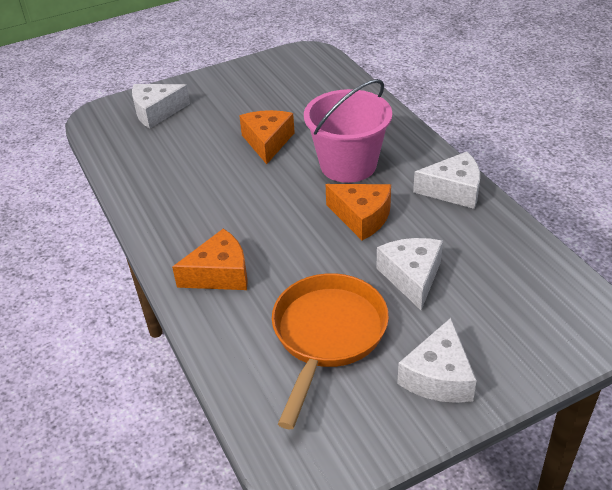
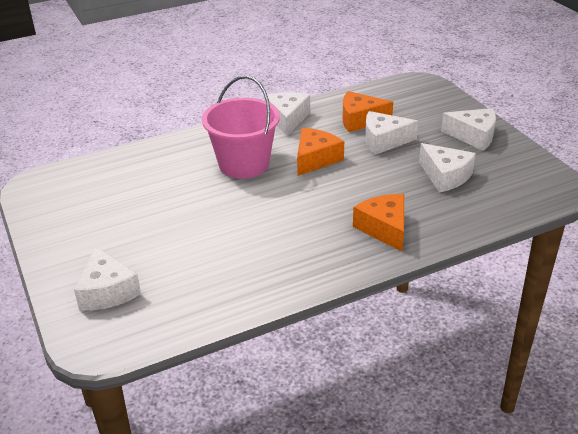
camera: 90 degrees left, 5 degrees down
(267, 142) = (195, 208): orange cheese -> orange cheese (360, 120)
(327, 335) = (445, 176): orange pan -> white cheese

